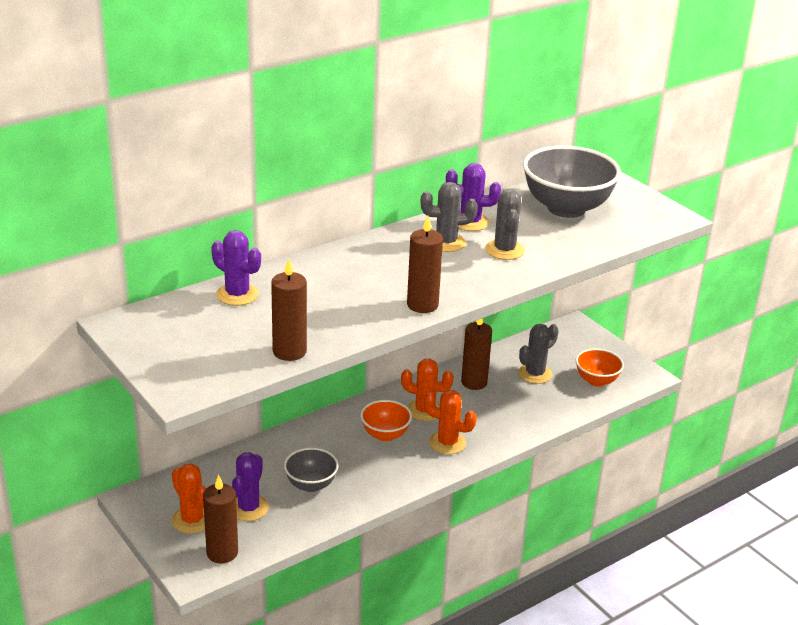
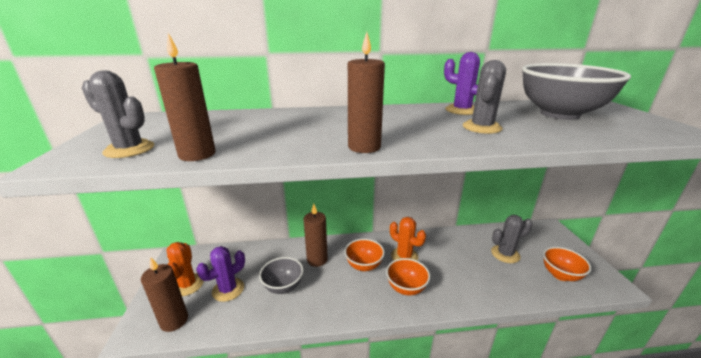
camera: 30 degrees right, 5 degrees down
(237, 294) = (231, 117): purple cactus -> none
(446, 242) = (430, 117): grey cactus -> grey cactus (129, 149)
(447, 443) = (406, 288): orange cactus -> orange bowl
(474, 382) = (452, 247): brown candle -> brown candle (317, 259)

